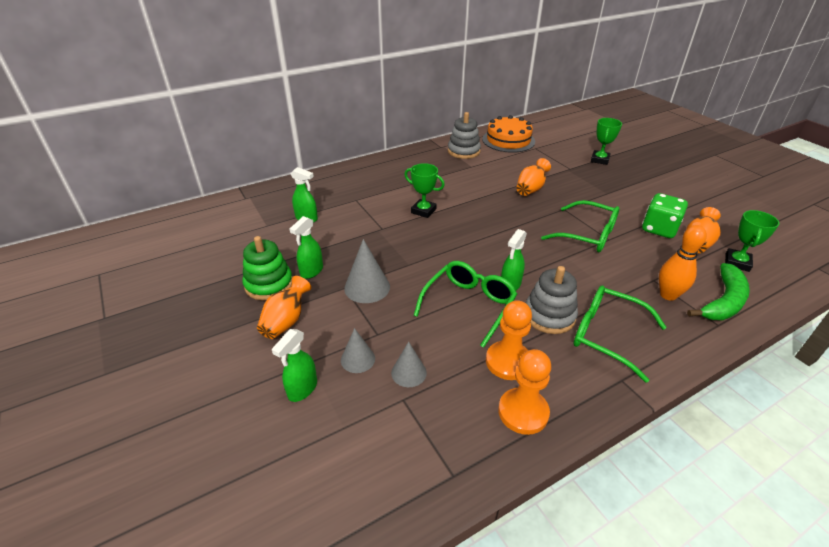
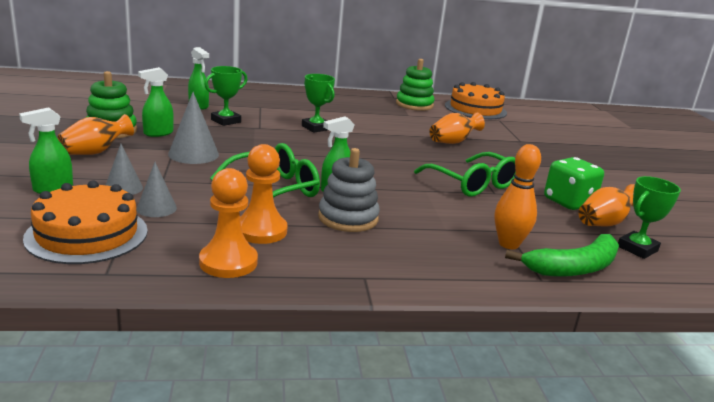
camera: 20 degrees right, 15 degrees down
(390, 434) = (87, 234): none -> orange cake
(463, 151) = (414, 105): grey stacking toy -> green stacking toy
(600, 160) = (566, 143): green trophy -> green trophy (226, 121)
(606, 335) = (392, 247): green glasses -> none

